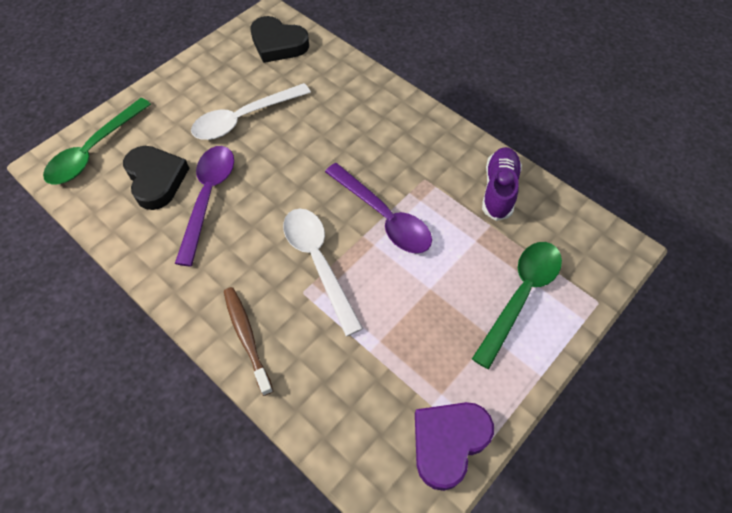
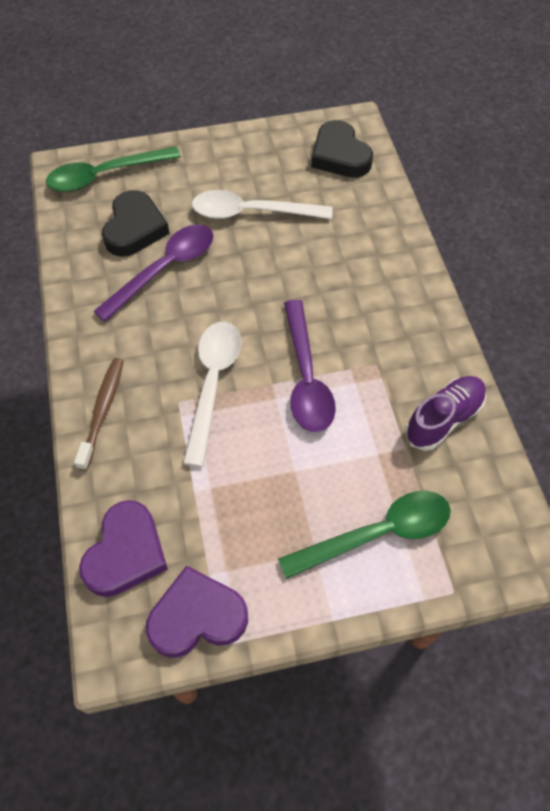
camera: 35 degrees right, 0 degrees up
(356, 434) = (126, 553): none -> purple heart

